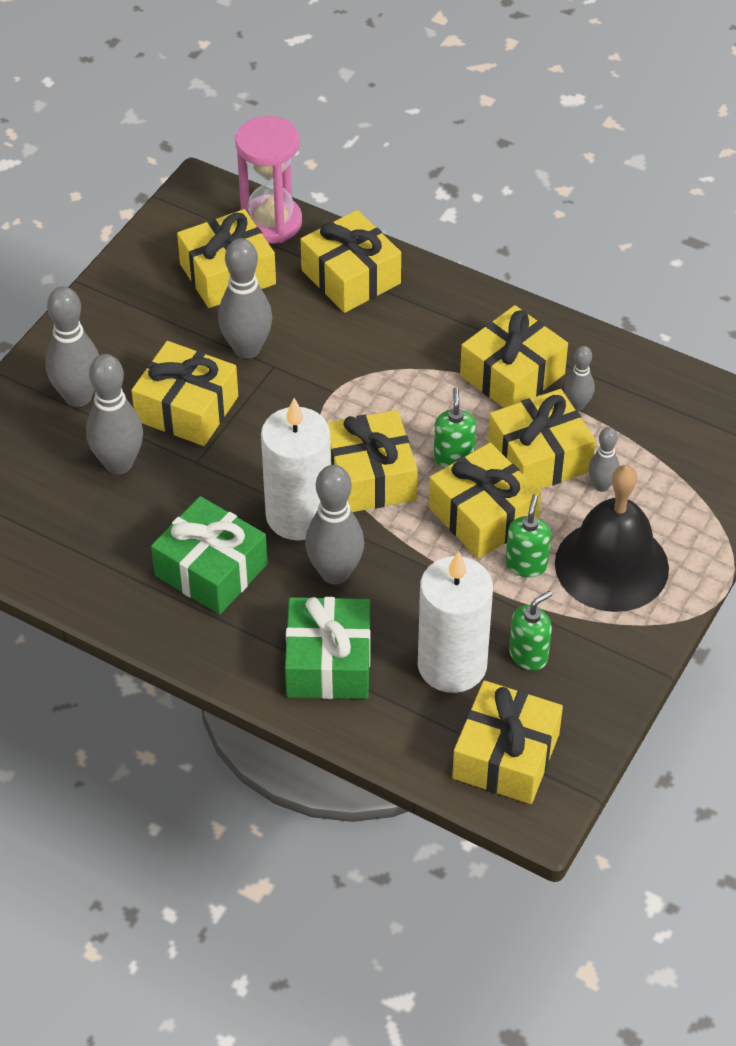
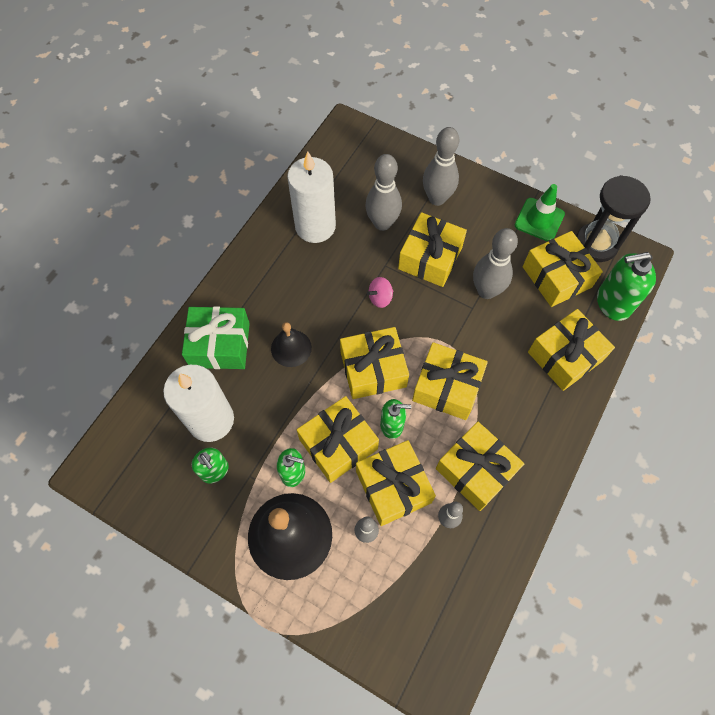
camera: 90 degrees right, 15 degrees up
(129, 284) = (539, 220): none -> green traffic cone
(176, 229) = (596, 244): none -> black hourglass
(211, 570) = (296, 277): green gift -> none
(253, 468) = (380, 298): none -> pink spinning top
(271, 222) = (613, 303): pink hourglass -> green soap dispenser
(298, 515) = (339, 325): white candle -> white candle (315, 226)
(335, 573) = (291, 348): grey bowling pin -> black bell
(505, 756) = (135, 452): yellow gift -> yellow gift (447, 387)

